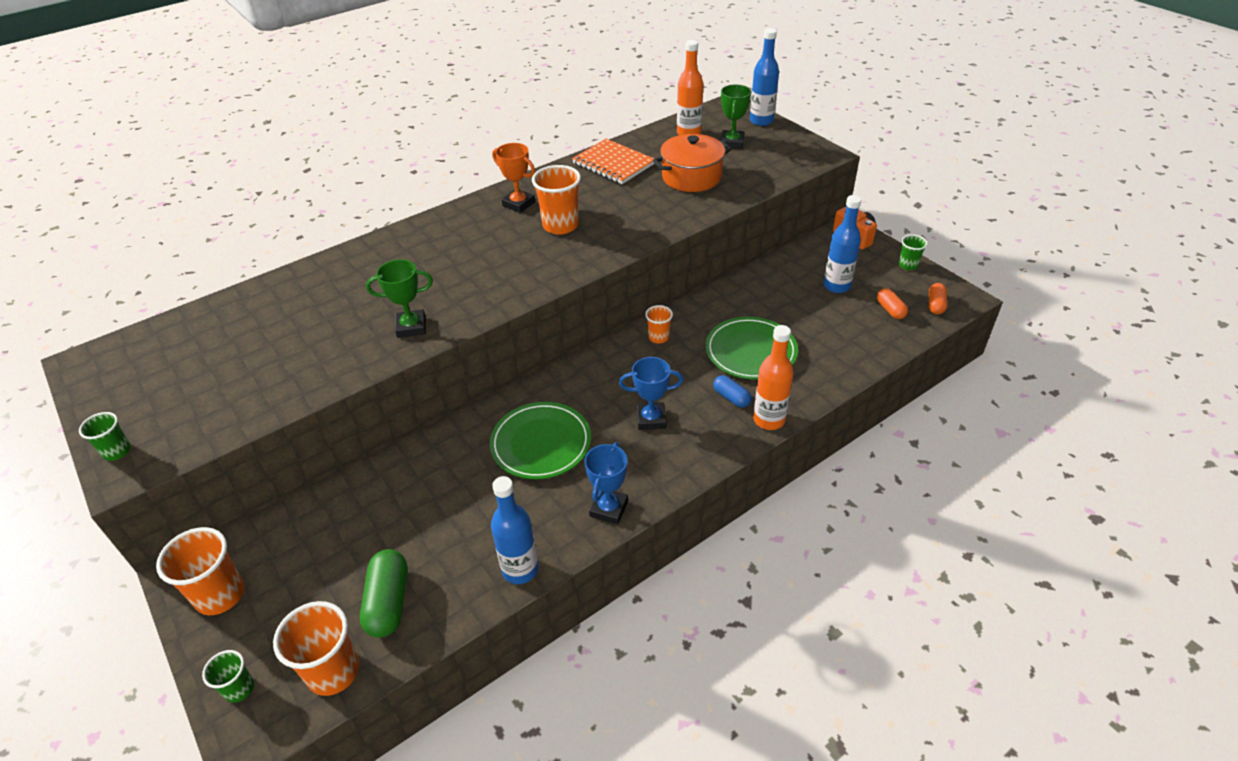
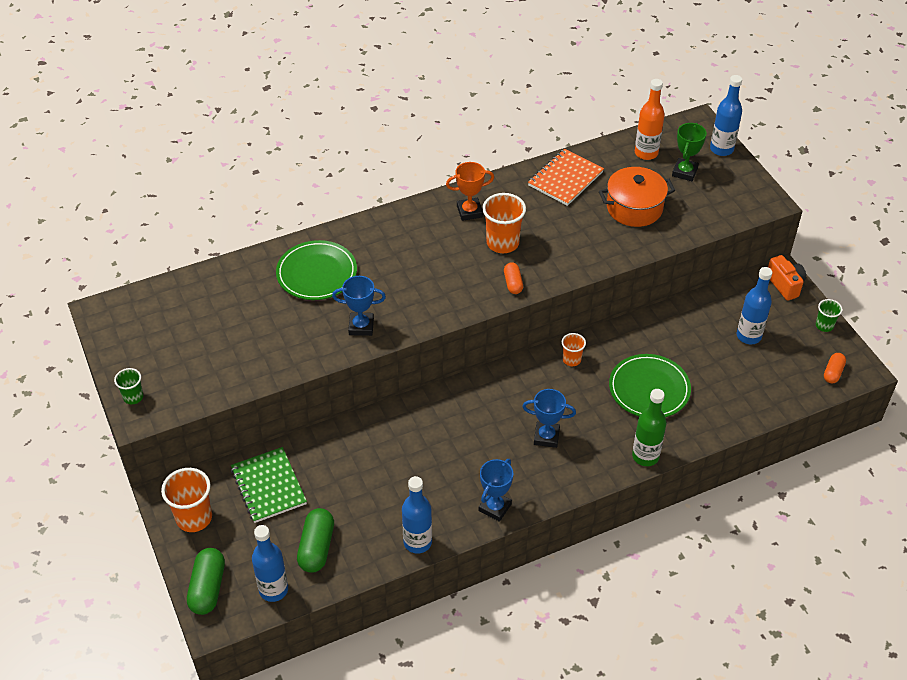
camera: 10 degrees right, 5 degrees up
(239, 688) = (207, 588): green cup -> green capsule
(319, 536) = (268, 486): none -> green notebook
(333, 672) = (273, 590): orange cup -> blue bottle
(411, 327) = (361, 326): green trophy -> blue trophy
(519, 204) = (469, 211): orange trophy -> orange trophy turned 60 degrees counterclockwise
(541, 443) = (451, 441): green plate -> green plate (317, 273)
(613, 164) = (565, 179): orange notebook -> orange notebook turned 75 degrees clockwise
(731, 397) = (619, 430): blue capsule -> none
(769, 420) = (645, 456): orange bottle -> green bottle
(890, 310) = (789, 370): orange capsule -> orange capsule (513, 283)

